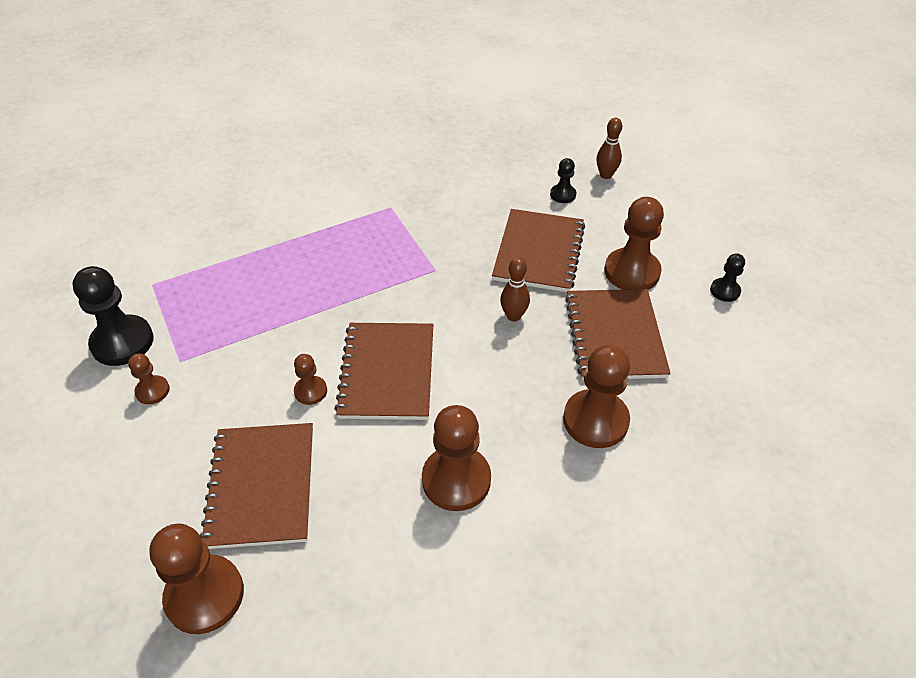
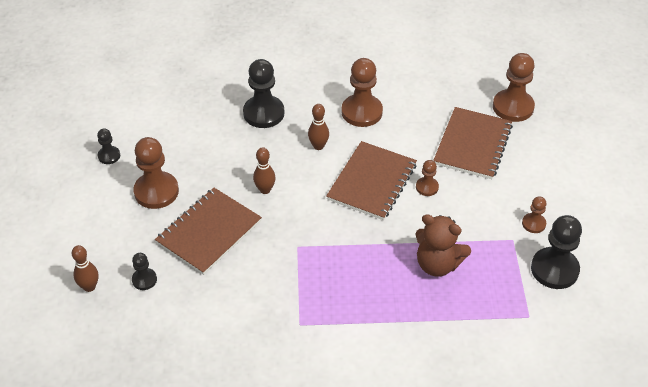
camera: 155 degrees left, 0 degrees up
(268, 302) = (437, 264): none -> brown teddy bear
(486, 397) = (318, 146): none -> brown bowling pin
(595, 420) = (263, 113): brown pawn -> black pawn
(615, 336) = (210, 153): brown notebook -> none

